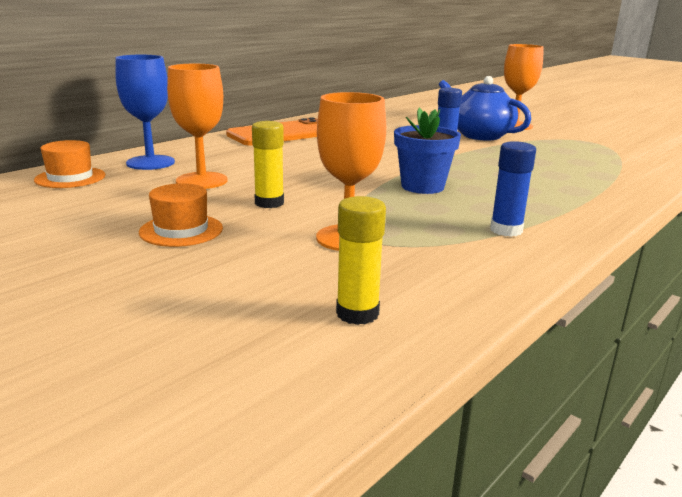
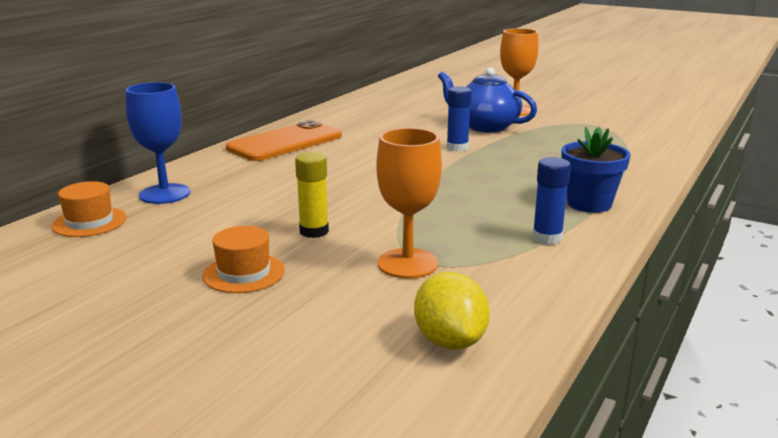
camera: 10 degrees left, 0 degrees up
(201, 181) = (232, 211): orange goblet -> none
(357, 313) = (450, 341): yellow glue stick -> yellow lemon
(422, 186) = (453, 196): blue flower pot -> blue flower pot (589, 204)

